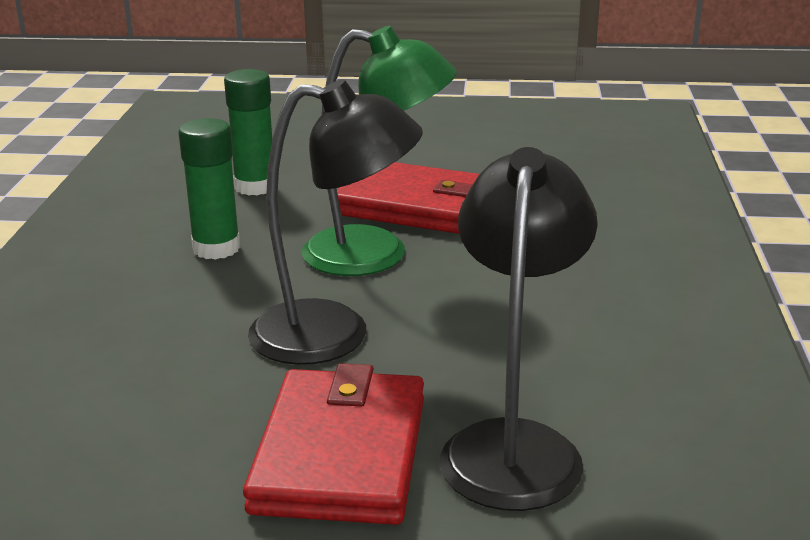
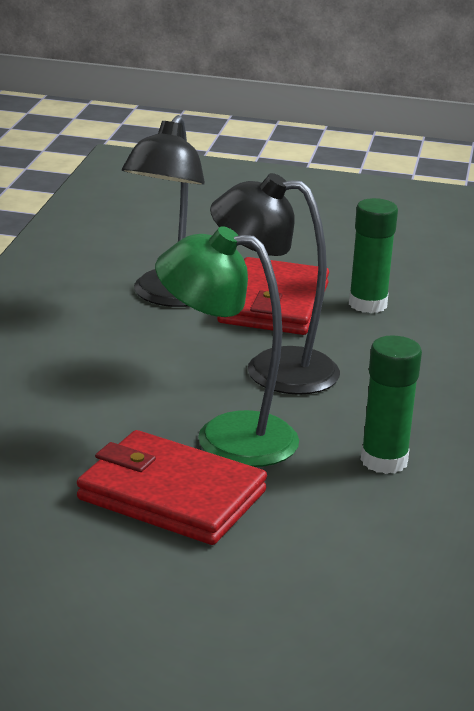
camera: 175 degrees left, 0 degrees up
(255, 187) = (357, 547): green glue stick -> green glue stick (367, 304)

